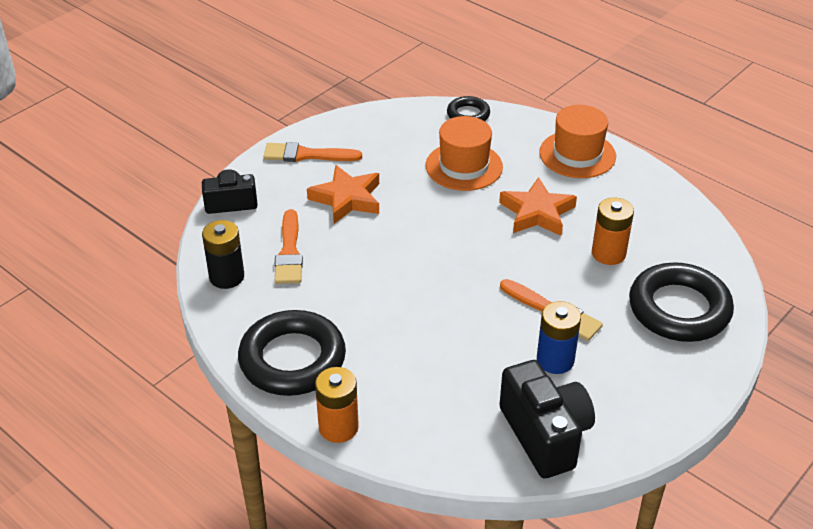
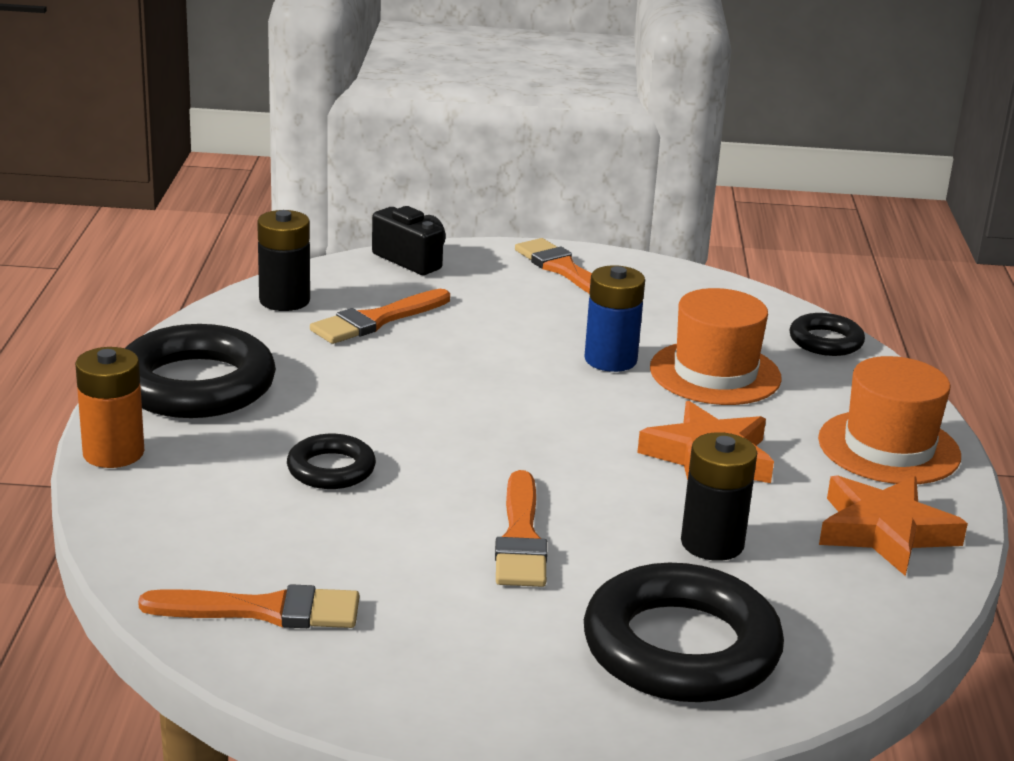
camera: 50 degrees right, 15 degrees down
(347, 199) = (525, 321): orange star -> orange star (884, 532)
(433, 348) = (331, 469): none -> black ring
(545, 435) = (264, 610): black camera -> orange brush
(555, 360) = (424, 570): blue battery -> blue battery (610, 360)
(608, 253) = (712, 543): orange battery -> black battery

